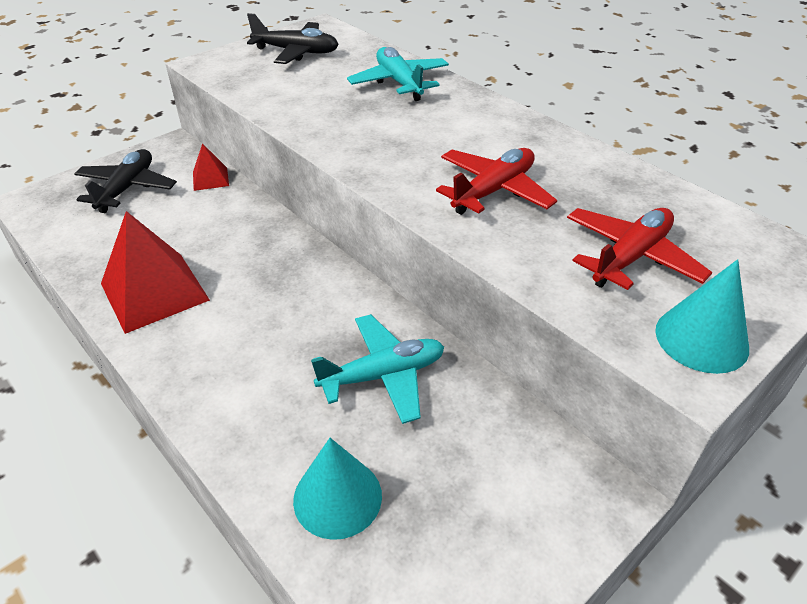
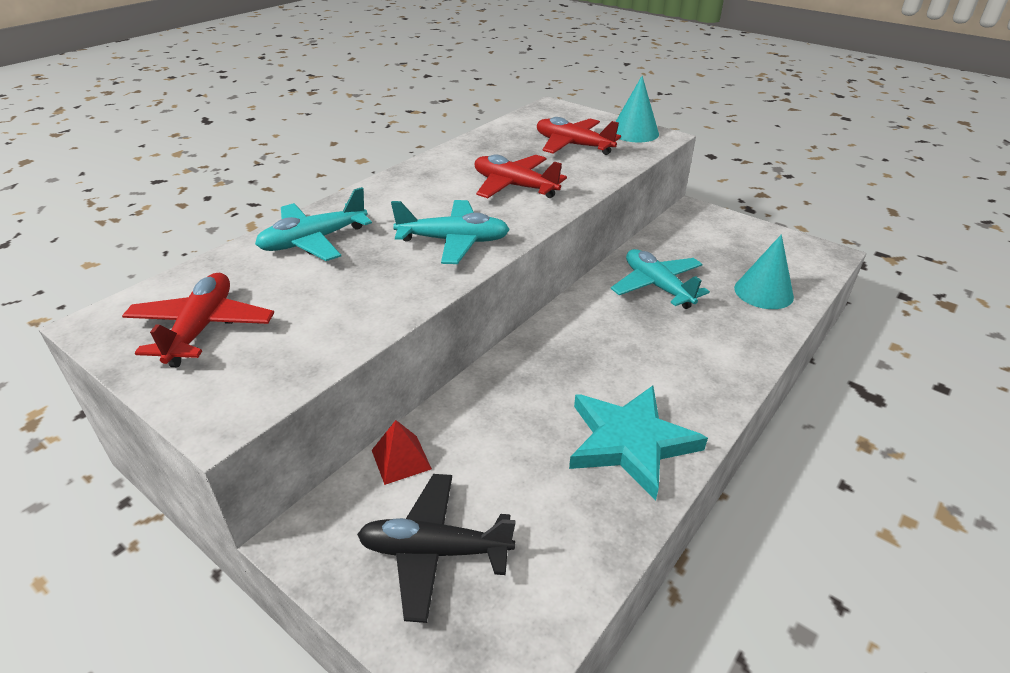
camera: 100 degrees left, 5 degrees down
(154, 292) = (630, 442): red pyramid -> turquoise star
(296, 52) = (202, 328): black plane -> red plane
(376, 144) = (454, 241): none -> turquoise plane

